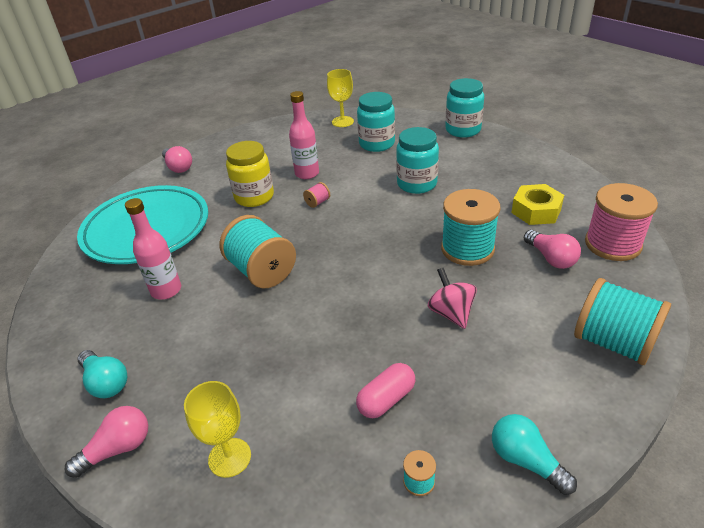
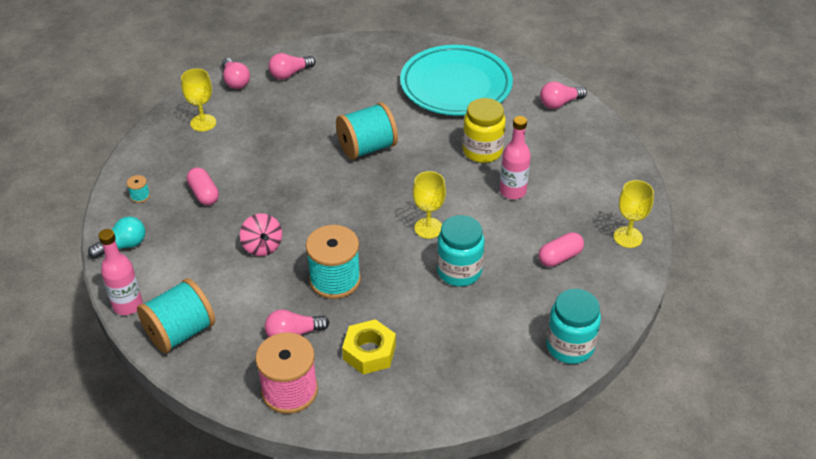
camera: 100 degrees right, 5 degrees up
(106, 382) = (290, 74): turquoise light bulb -> pink light bulb
(166, 290) = (369, 97): pink bottle -> pink bottle (127, 305)
(317, 202) = (455, 192): pink spool -> none
(371, 208) = (428, 228): none -> yellow goblet
(377, 144) = (559, 257): turquoise jar -> pink capsule
(451, 313) = (262, 246): pink spinning top -> pink spinning top turned 75 degrees clockwise

